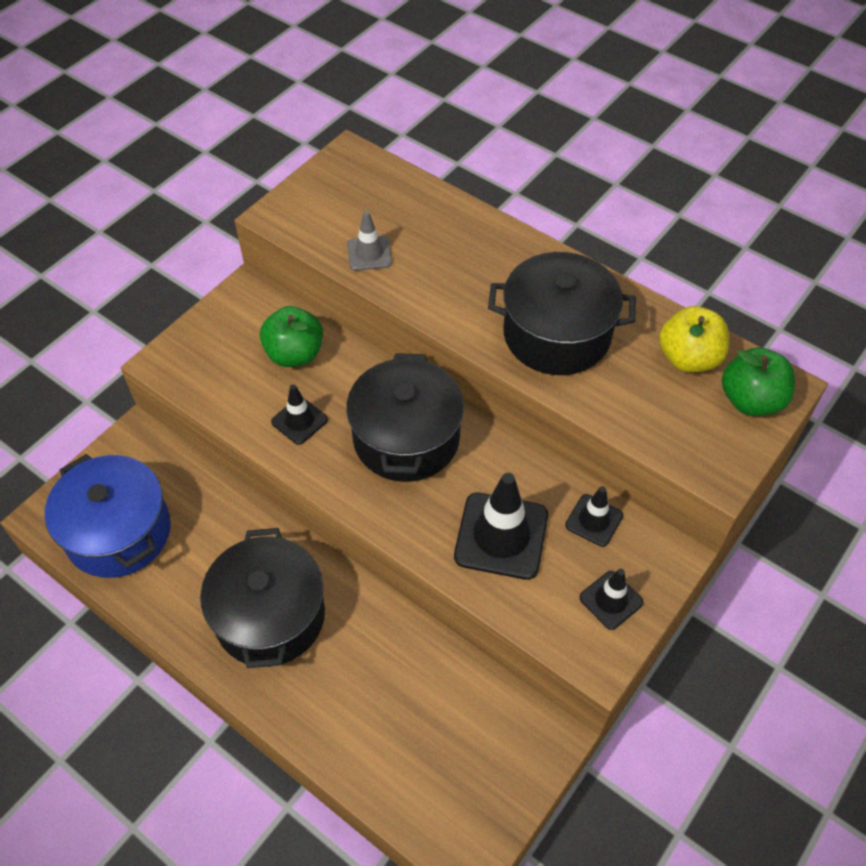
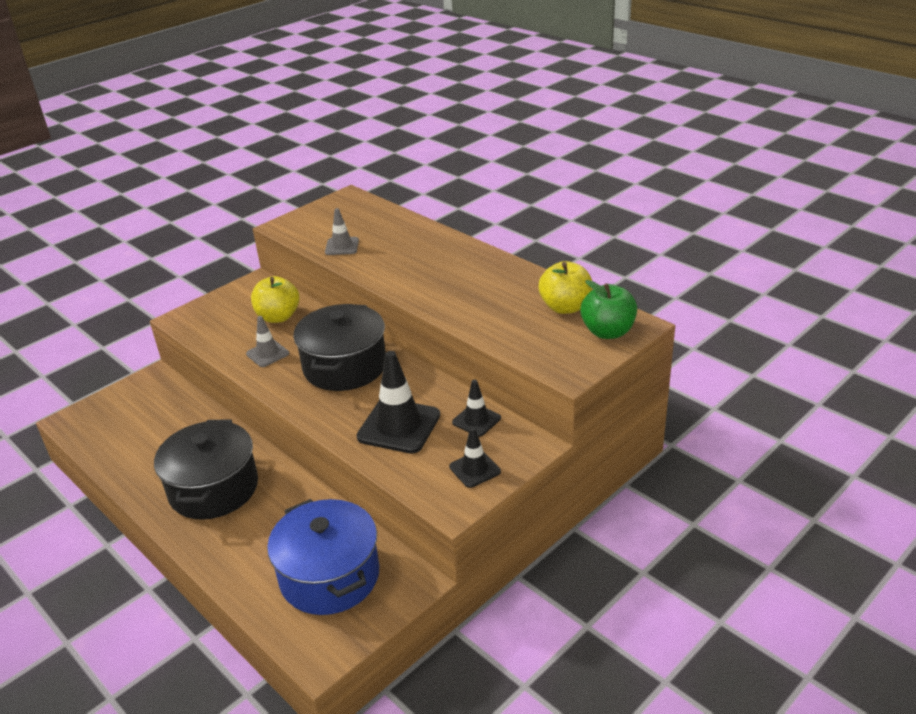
camera: 10 degrees right, 20 degrees down
(119, 532) = (119, 432): blue pot -> blue pot (330, 576)
(294, 354) = (278, 317): green apple -> yellow apple
(299, 421) = (267, 354): black traffic cone -> grey traffic cone
(556, 334) = (466, 292): black pot -> none

